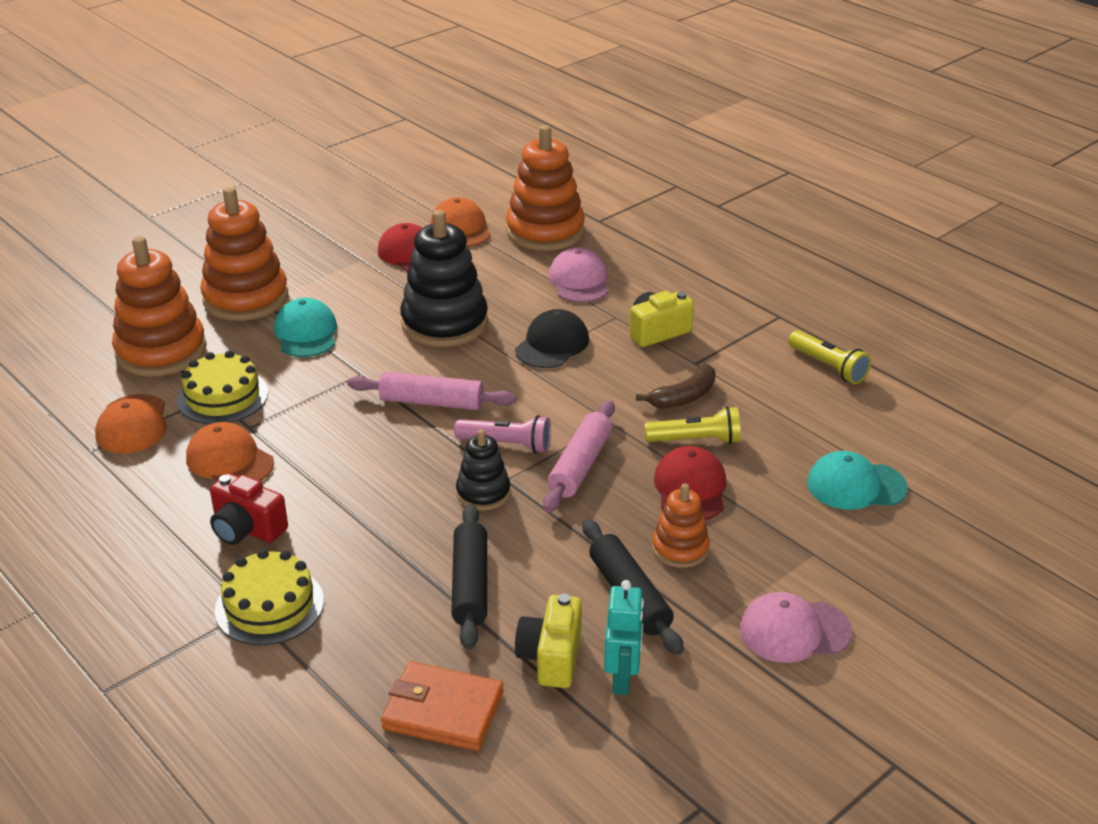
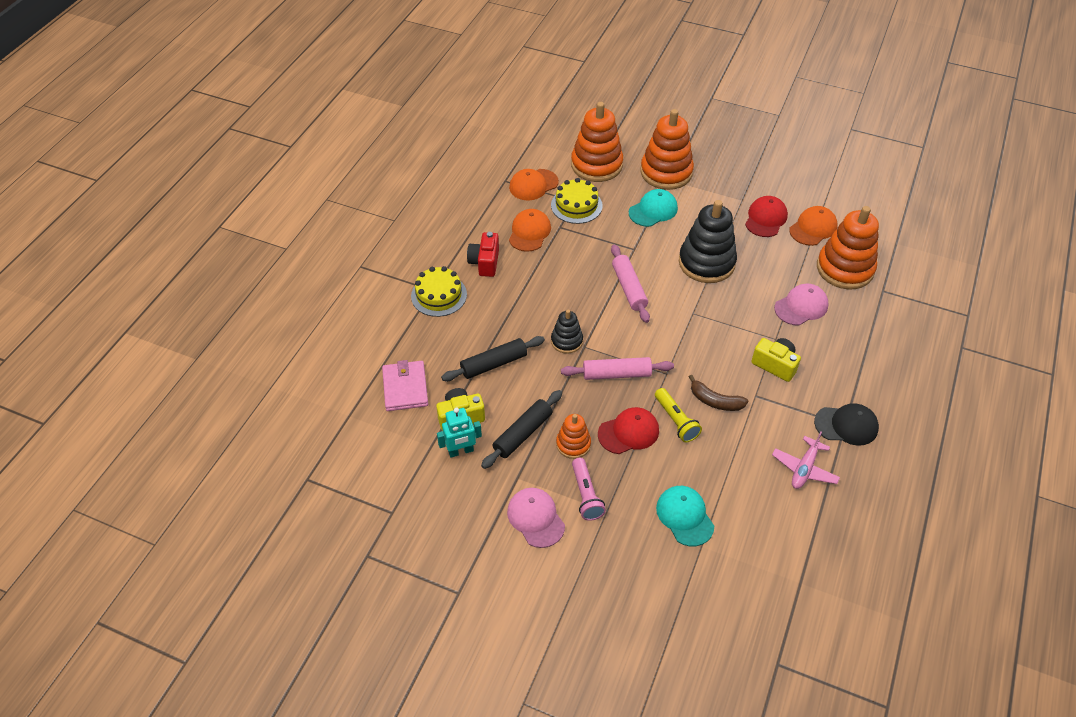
camera: 65 degrees right, 15 degrees up
(443, 710) = (405, 388): orange wallet -> pink wallet
(506, 444) = (613, 335): pink flashlight -> pink flashlight (586, 495)
(552, 344) = (722, 319): black cap -> black cap (846, 425)
(828, 367) = (804, 468): yellow flashlight -> pink plane

